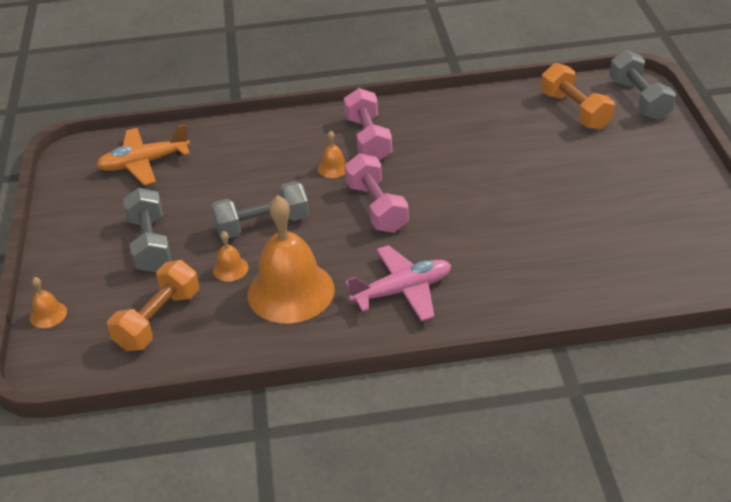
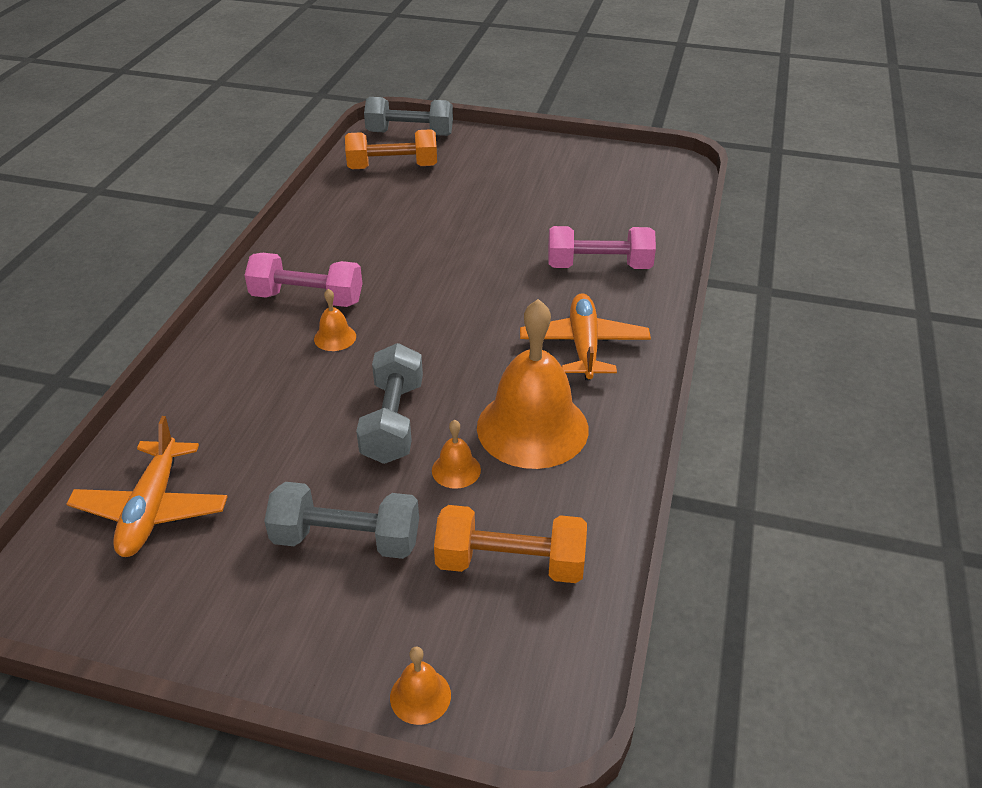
camera: 70 degrees left, 0 degrees up
(158, 320) = (510, 563): orange dumbbell -> orange dumbbell turned 45 degrees counterclockwise
(376, 207) = (435, 326): pink dumbbell -> pink dumbbell (599, 266)
(402, 291) = (584, 345): pink plane -> orange plane

